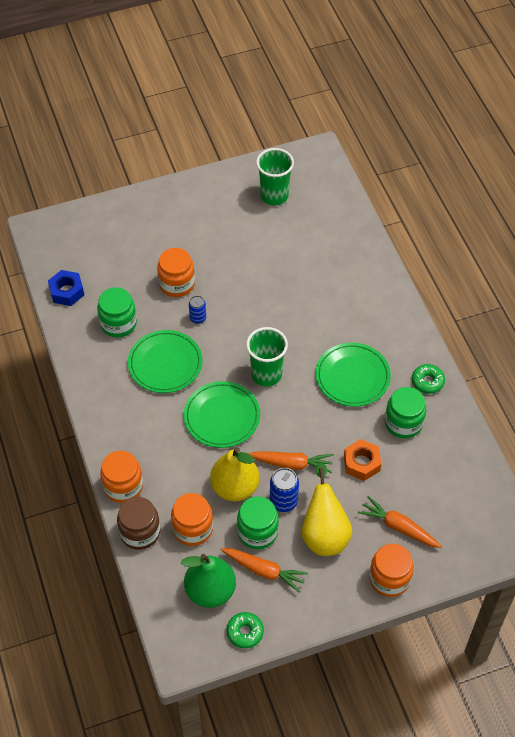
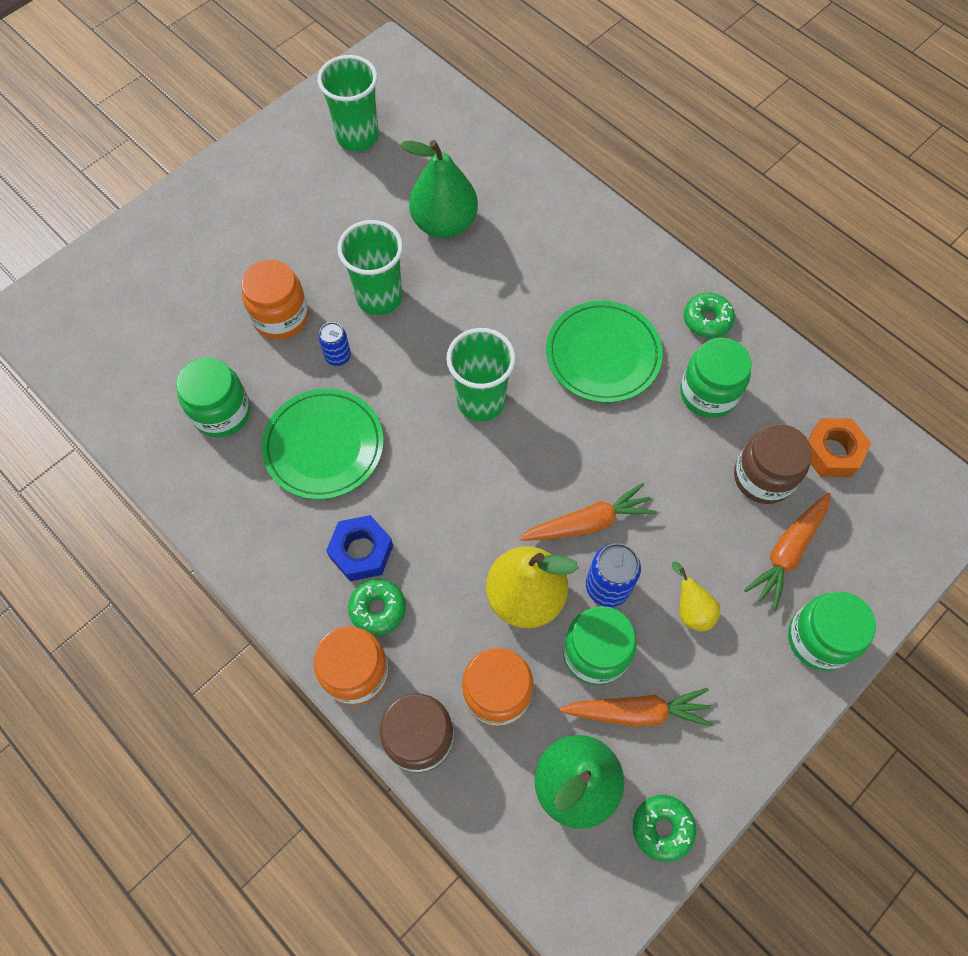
camera: 25 degrees left, 10 degrees up
(67, 291) = (117, 394): blue nut -> blue nut (361, 552)
(151, 460) = (378, 609): none -> green donut
(222, 416) = (449, 493): green plate -> none
(238, 294) = (379, 297): none -> green cup
(299, 266) = (444, 223): none -> green pear
(324, 533) = (691, 610): yellow pear -> yellow pear, size x0.50
(361, 463) = (685, 478): orange nut -> orange nut (832, 452)
(389, 579) = (819, 639): orange jar -> green jar
(398, 527) = (787, 552): orange carrot -> orange carrot turned 60 degrees counterclockwise
(408, 481) = (763, 477): none -> brown jar

